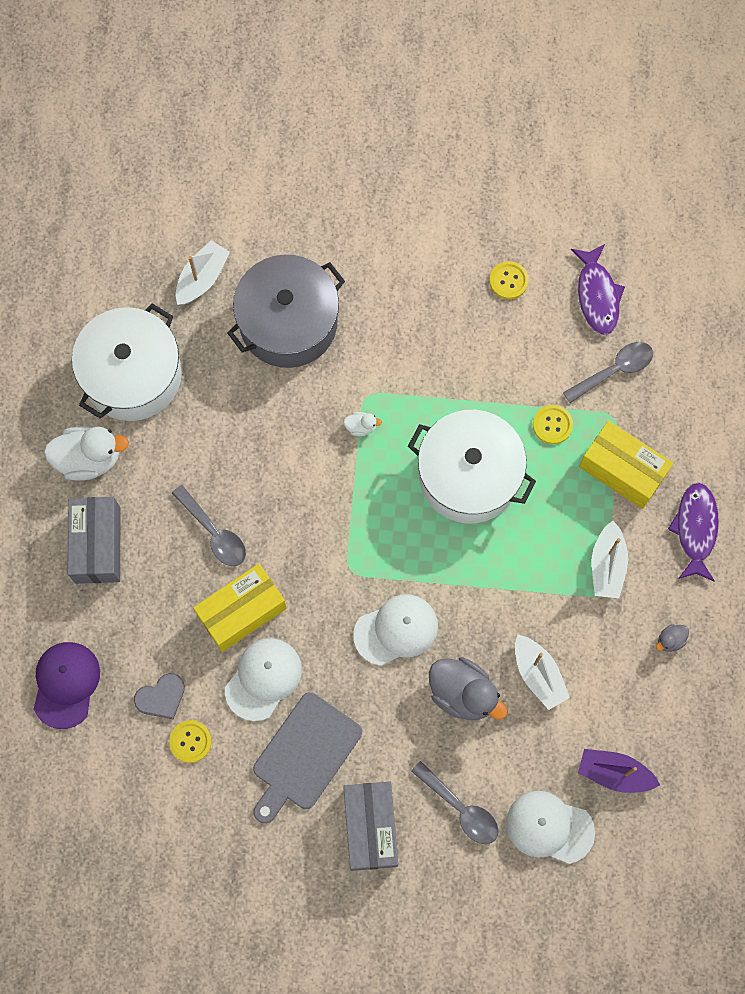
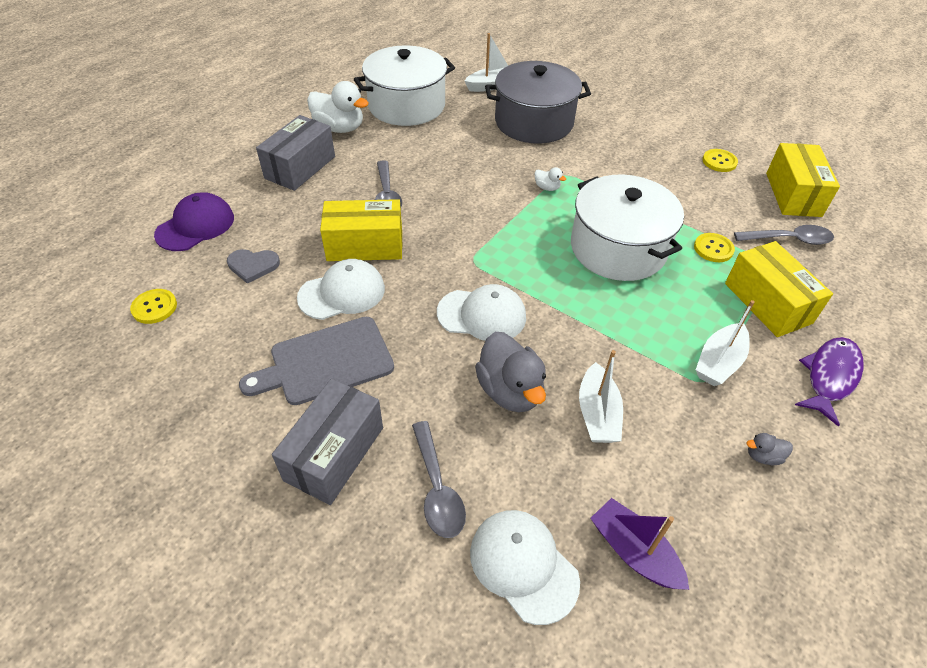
camera: 30 degrees right, 25 degrees down
(190, 741) = (244, 304): yellow button -> yellow button (154, 307)
(597, 295) = (793, 194): purple fish -> yellow box

